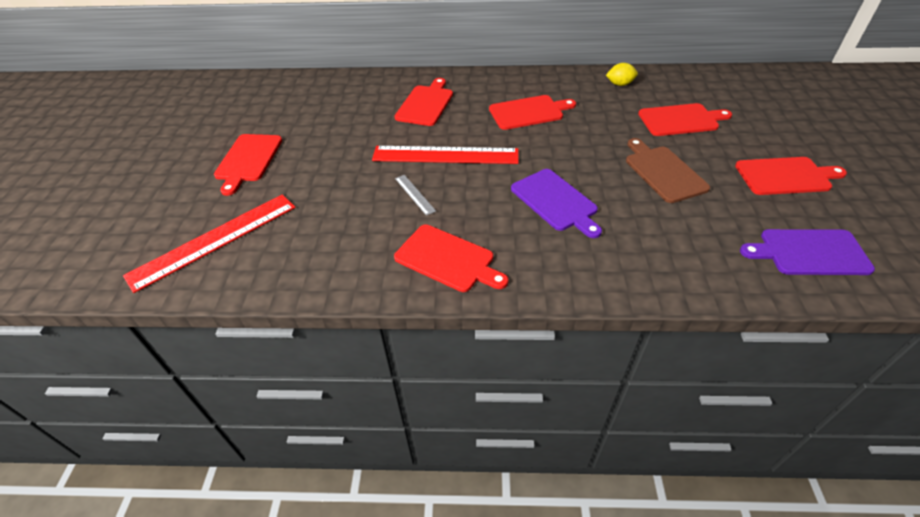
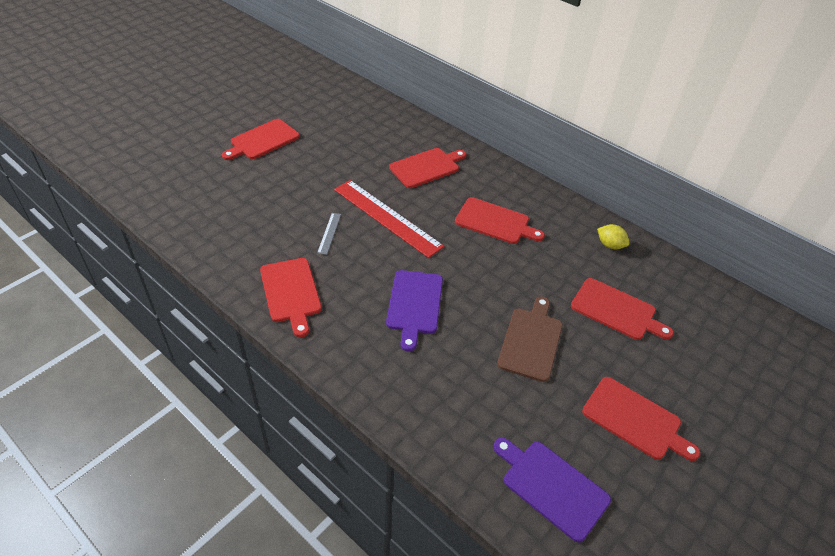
camera: 35 degrees right, 0 degrees up
(214, 240) = (184, 185): red ruler -> none

